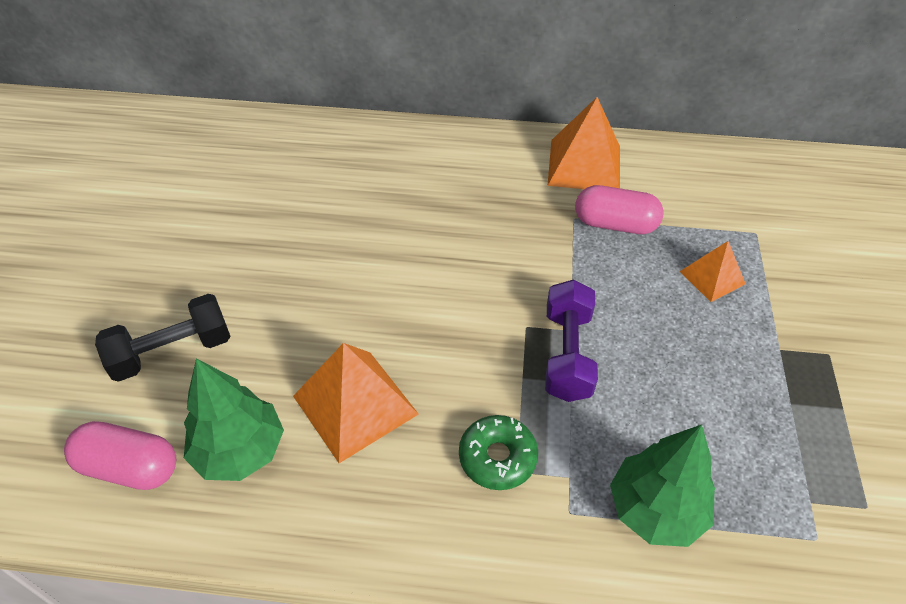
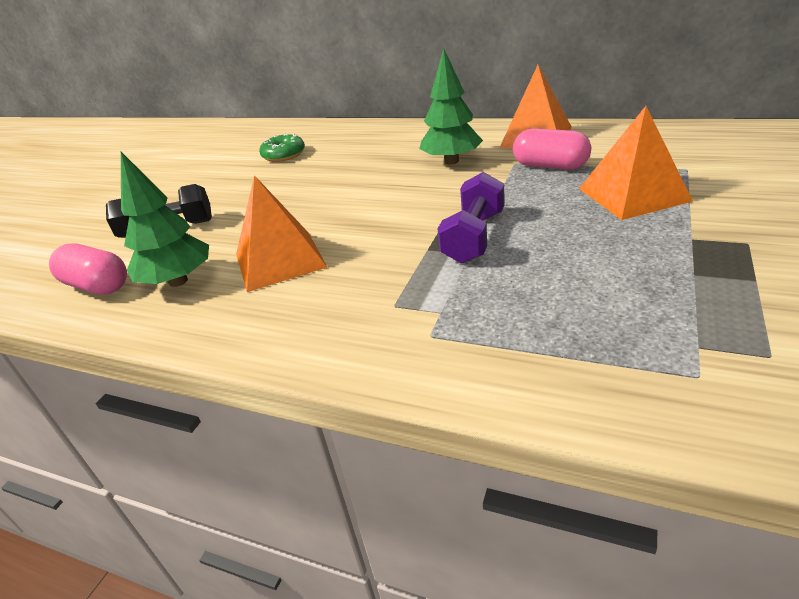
camera: 20 degrees right, 15 degrees down
(497, 457) = (380, 296): green donut -> green donut (284, 155)
(656, 509) = (518, 339): green tree -> green tree (451, 161)
(712, 277) = (633, 194): orange pyramid -> orange pyramid, size x1.74

